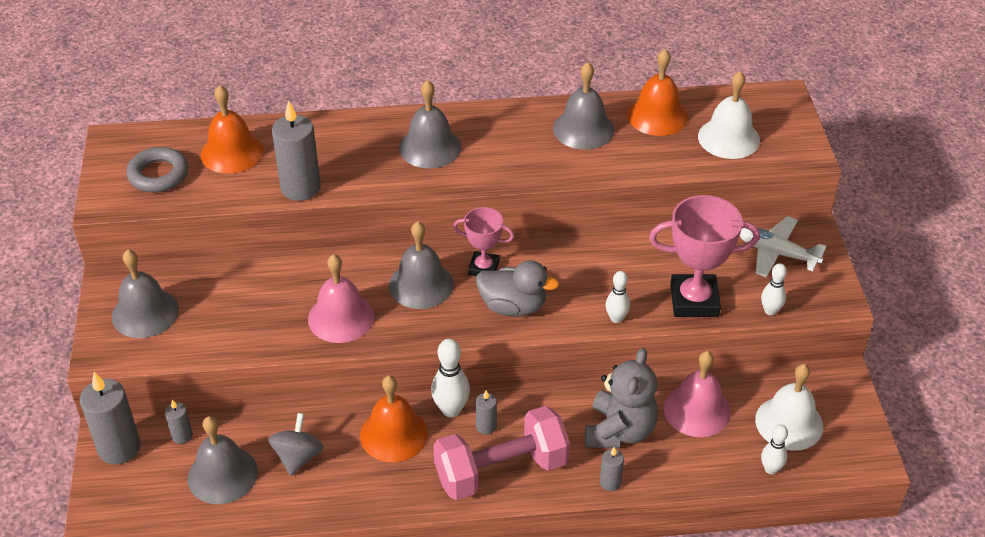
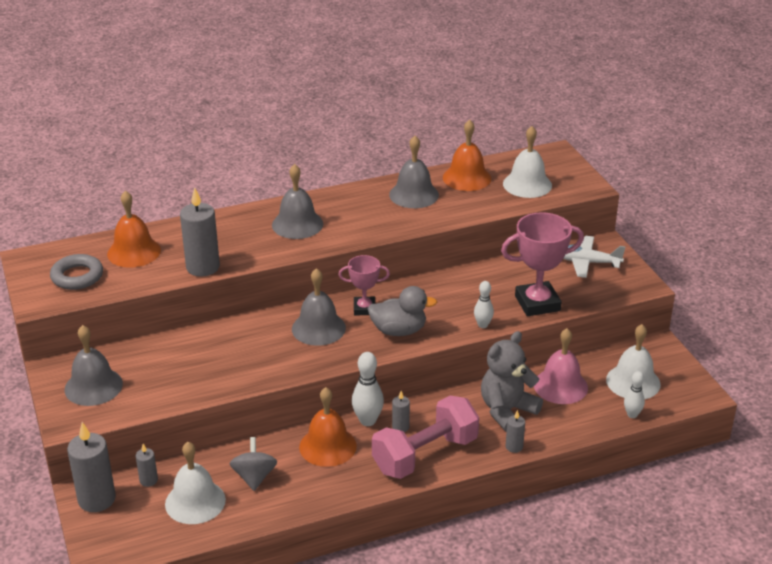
camera: 15 degrees left, 10 degrees down
(222, 475) = (195, 501): grey bell -> white bell
(341, 317) = (262, 361): pink bell -> none
(619, 431) = (507, 411): grey teddy bear -> grey teddy bear turned 135 degrees counterclockwise
(770, 311) = (597, 300): white bowling pin -> none

